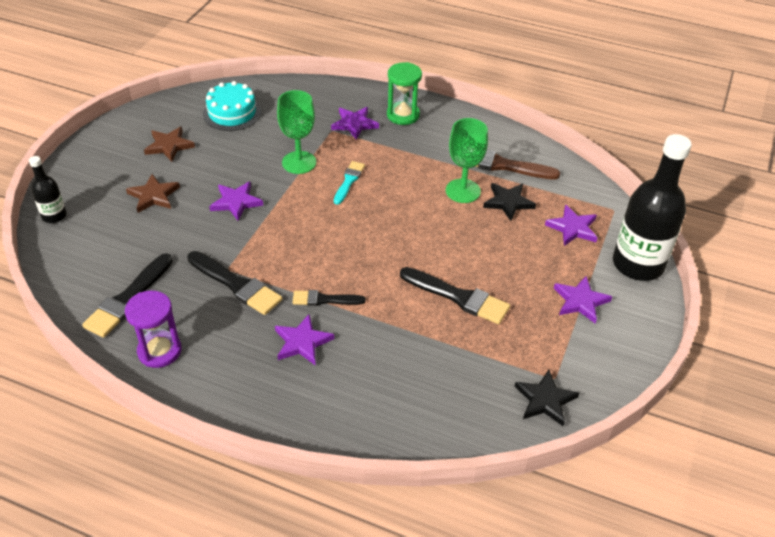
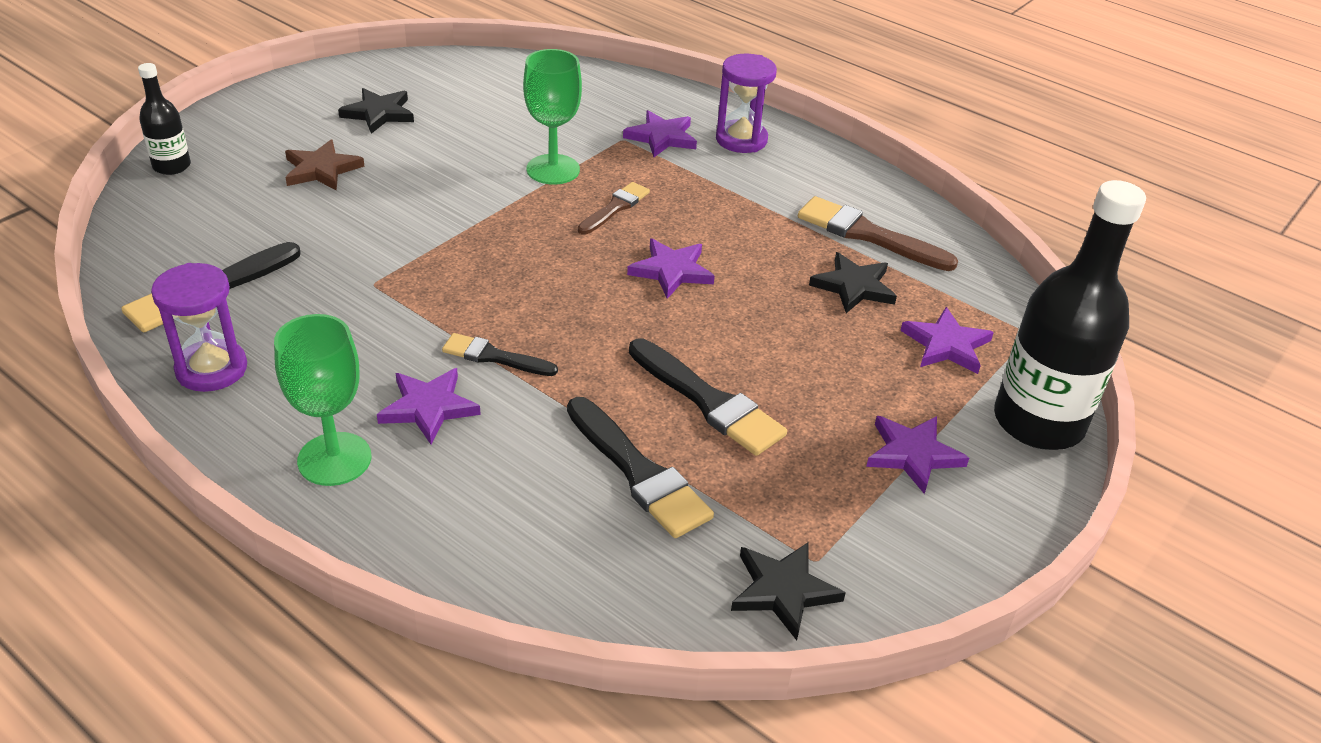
camera: 15 degrees right, 5 degrees down
(169, 146) = (379, 113): brown star -> black star
(232, 113) = (490, 90): turquoise cake -> none
(236, 202) = (433, 201): purple star -> purple star (671, 271)
(236, 285) = (373, 307): black brush -> black brush (638, 472)
(349, 181) = (615, 208): turquoise brush -> brown brush
(403, 115) = (741, 140): green hourglass -> purple hourglass
(463, 191) = (787, 256): green goblet -> green goblet (334, 459)

